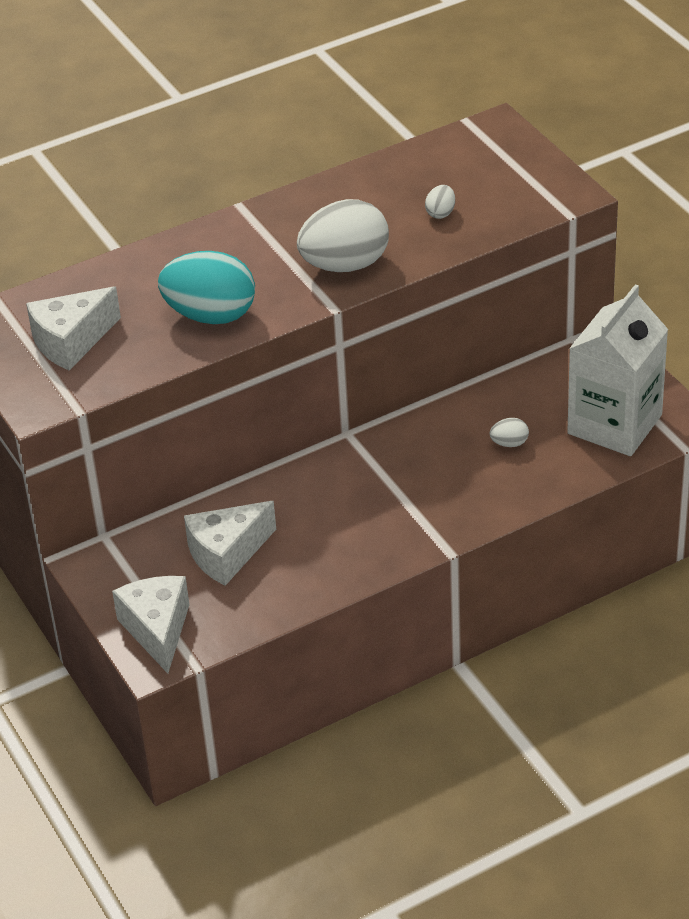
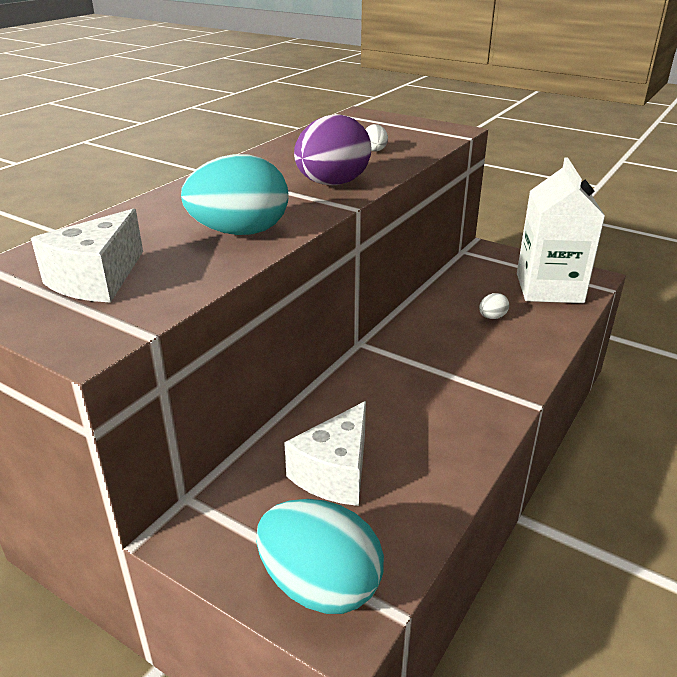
camera: 30 degrees left, 10 degrees down
(157, 630) = (320, 586): white cheese -> turquoise egg
(345, 265) = (332, 184): white egg -> purple egg

